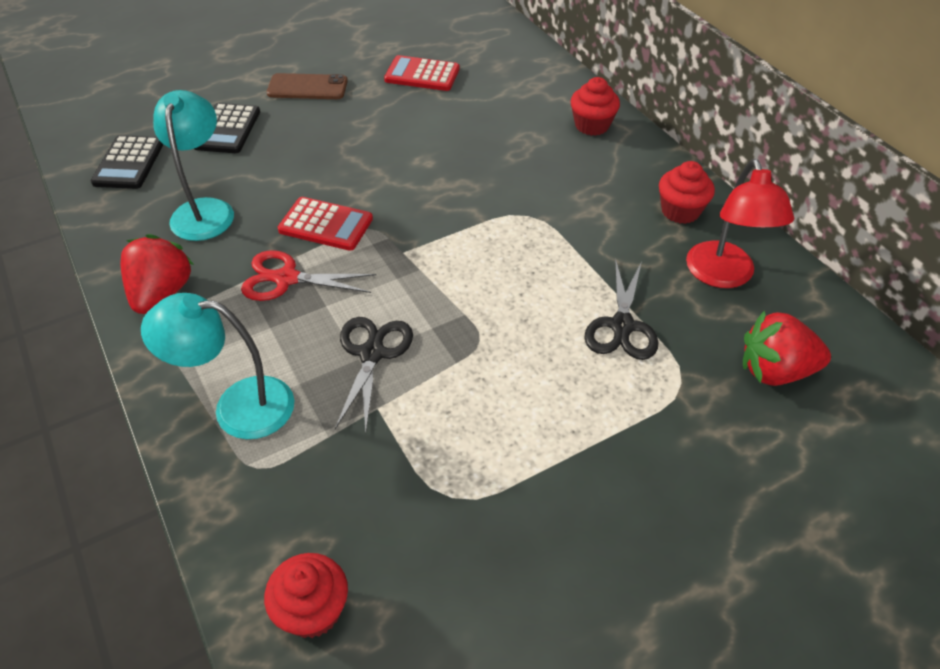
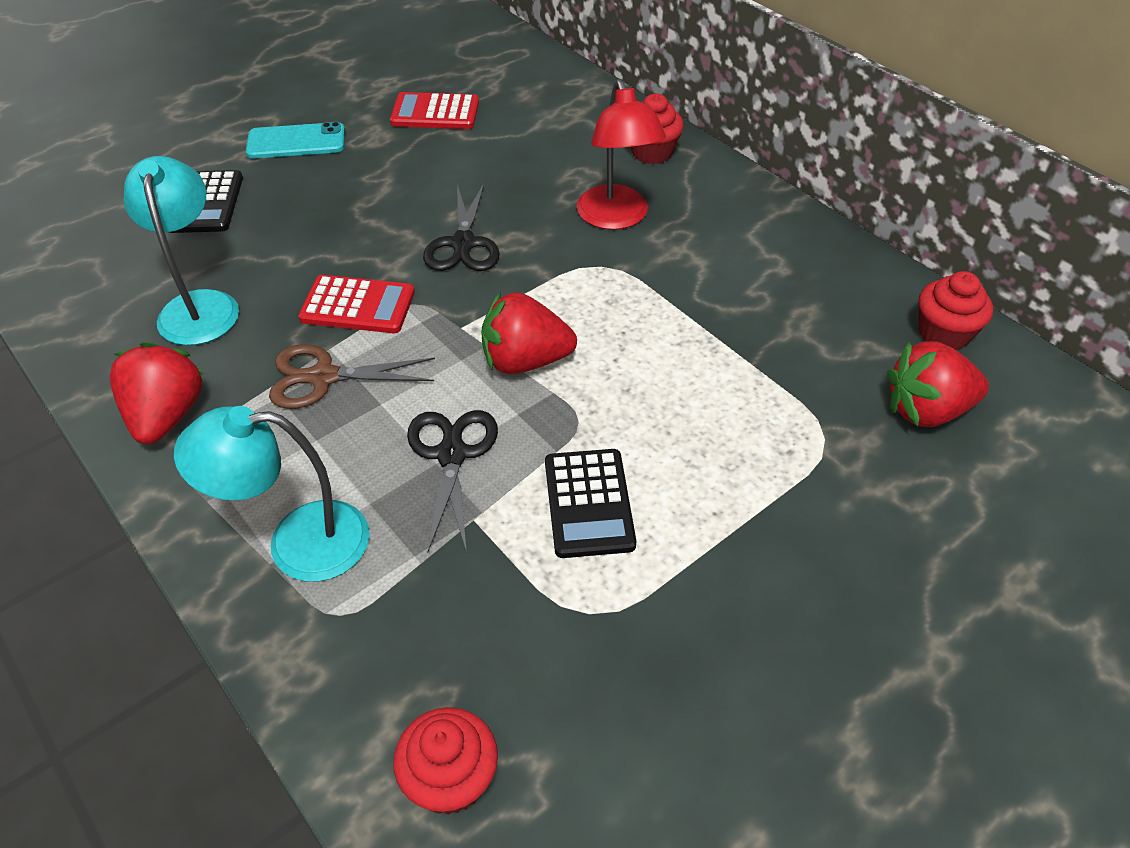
camera: 10 degrees left, 0 degrees up
(129, 163) = (86, 258): black calculator -> black calculator (589, 503)
(286, 279) = (323, 377): red scissors -> brown scissors
(307, 87) = (296, 142): brown phone -> turquoise phone
(447, 286) = (525, 361): none -> red strawberry
(622, 326) = (742, 382): black scissors -> black scissors (463, 244)
(680, 211) = (777, 240): red cupcake -> red cupcake (943, 334)
(723, 276) = (843, 309): red lamp -> red lamp (616, 218)

